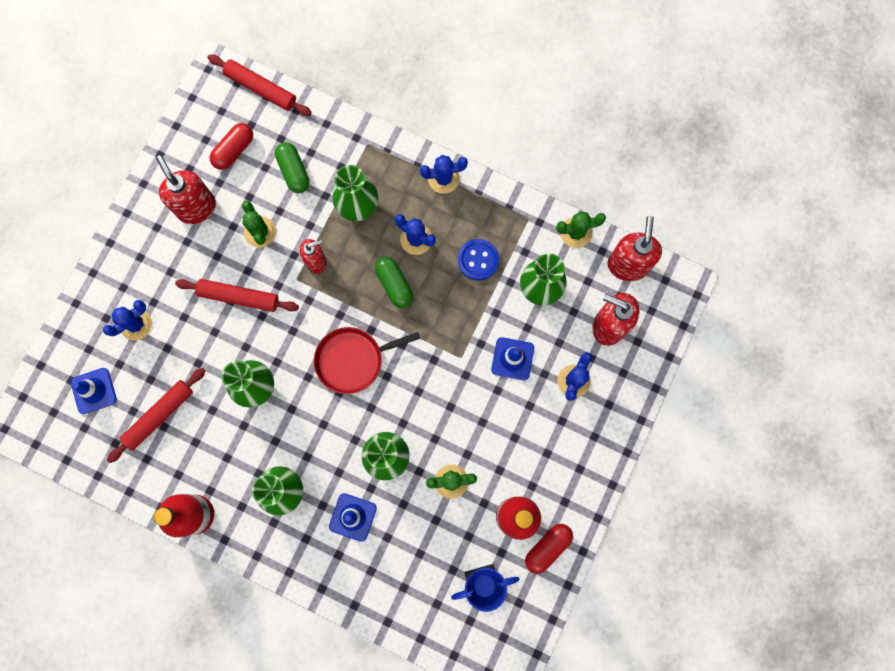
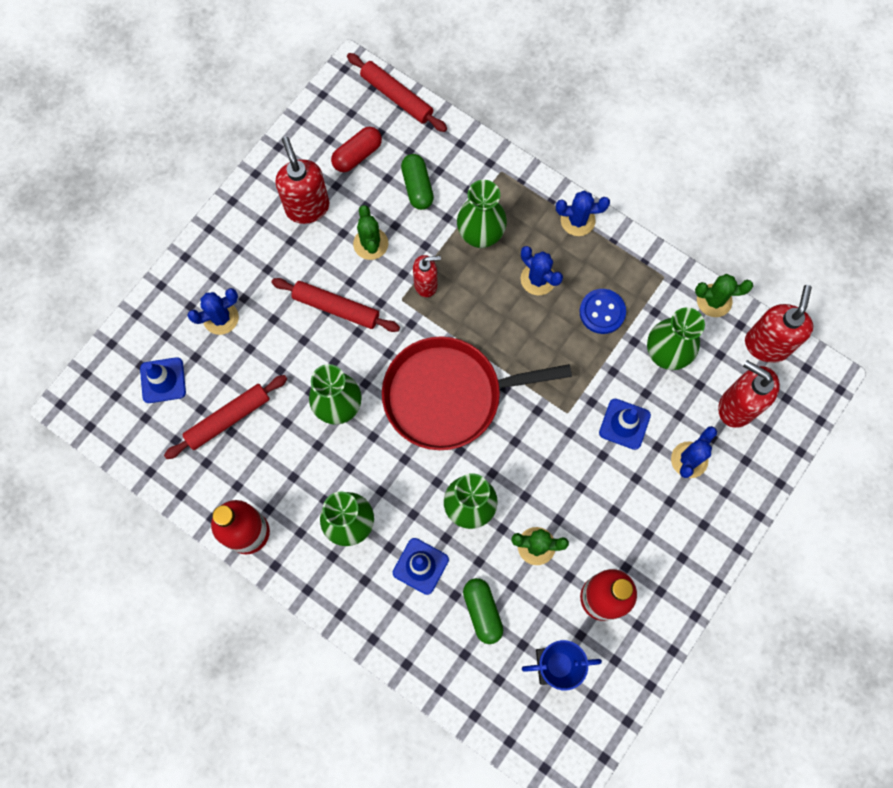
camera: 10 degrees right, 5 degrees down
(353, 360) = (448, 395): red pan -> red pan, size x1.56
(394, 284) = (507, 323): green capsule -> green capsule (482, 611)
(547, 547) = (633, 639): red capsule -> none

